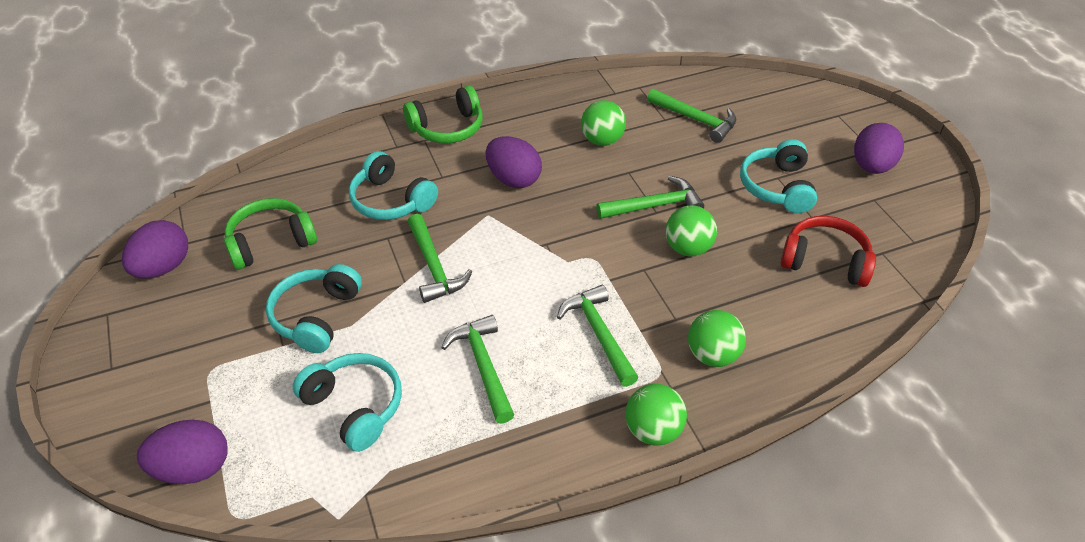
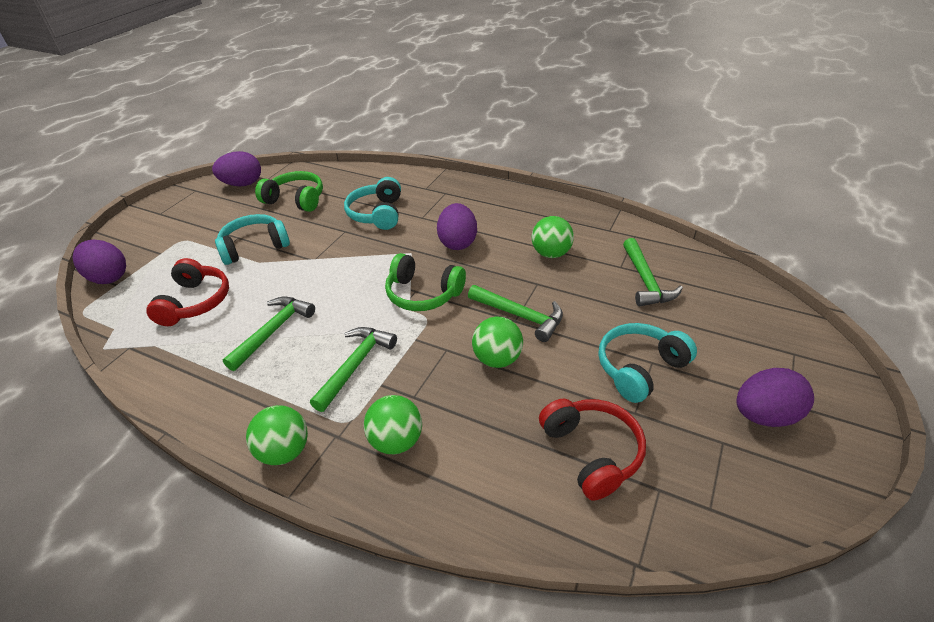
camera: 50 degrees right, 5 degrees down
(355, 406) = (195, 302): turquoise headphones -> red headphones
(434, 267) = (340, 261): green hammer -> none
(447, 128) = (468, 193): green headphones -> green headphones (423, 294)

